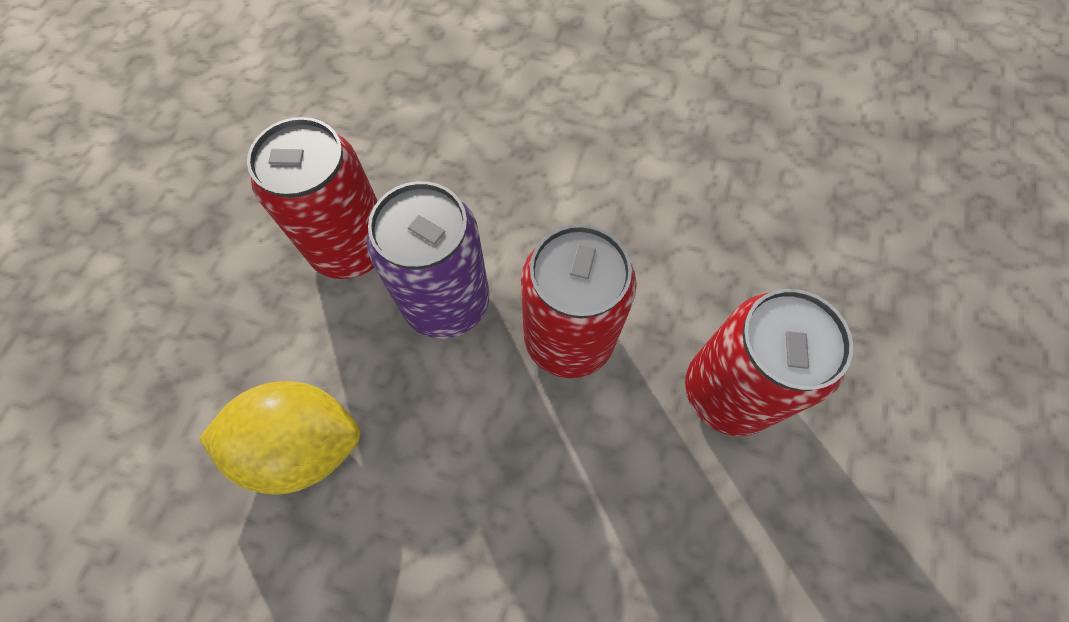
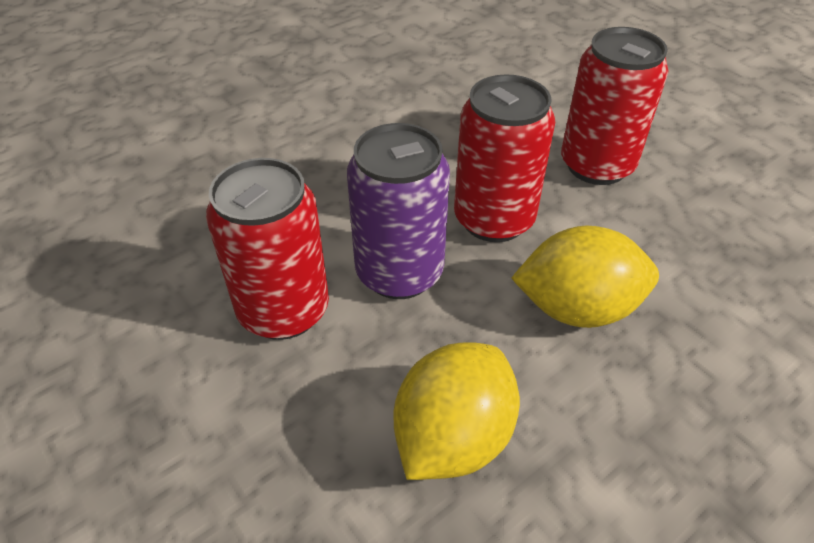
camera: 55 degrees left, 20 degrees down
(503, 473) = (577, 308): none -> yellow lemon

